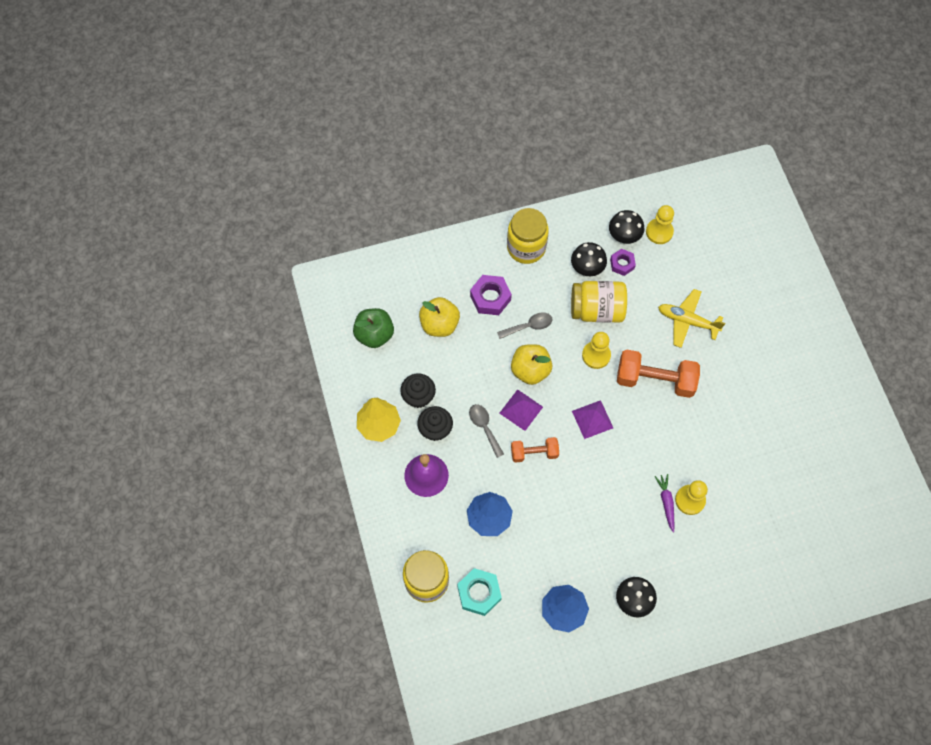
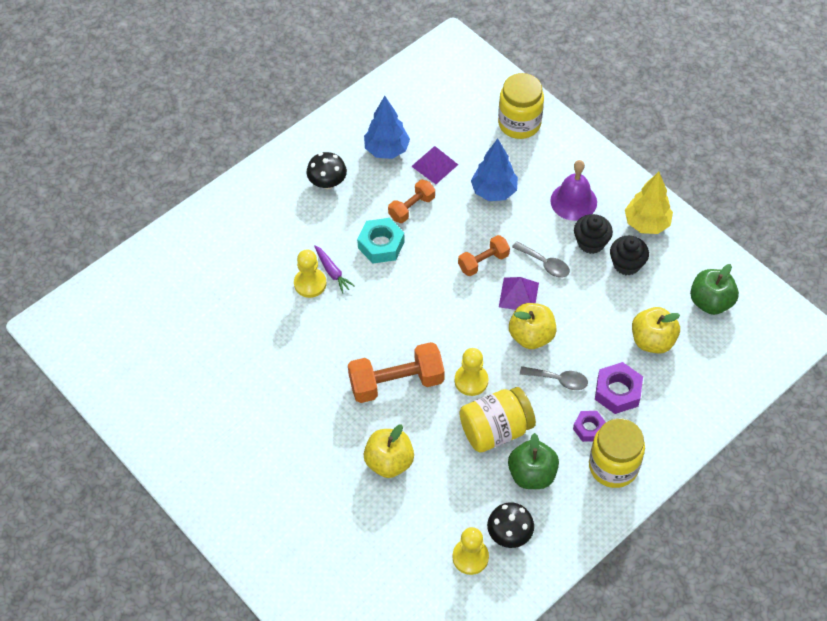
camera: 155 degrees right, 10 degrees down
(479, 593) = (468, 133): turquoise nut -> turquoise nut (381, 245)
(529, 326) = (558, 380): grey spoon -> grey spoon turned 120 degrees counterclockwise
(569, 535) = (411, 208): none -> orange dumbbell
(587, 267) = (532, 474): black mushroom -> green apple
(592, 419) = (442, 316): purple pyramid -> purple pyramid (434, 165)
(622, 264) = (494, 496): purple nut -> purple nut (589, 428)
(687, 321) = (389, 462): yellow plane -> yellow apple

